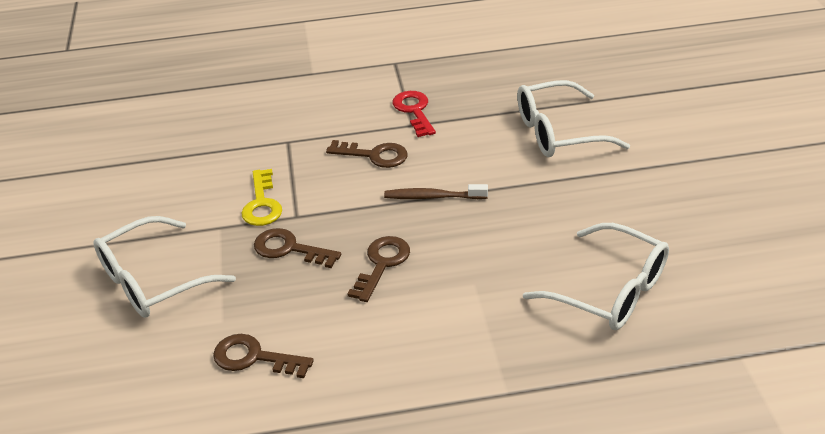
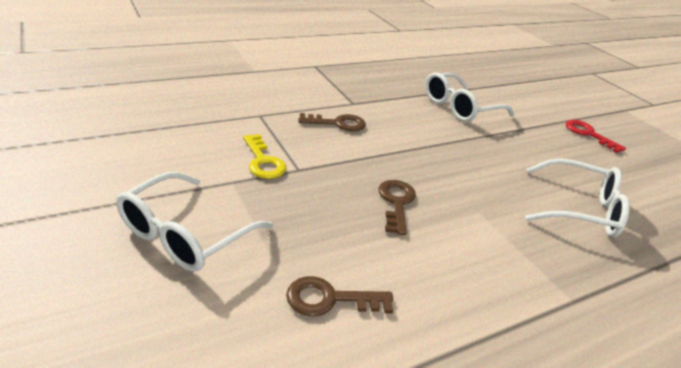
camera: 25 degrees left, 5 degrees down
(289, 249) = (308, 196): brown key -> none
(414, 111) = (349, 95): red key -> red key (588, 134)
(433, 197) = (402, 150): brown toothbrush -> none

